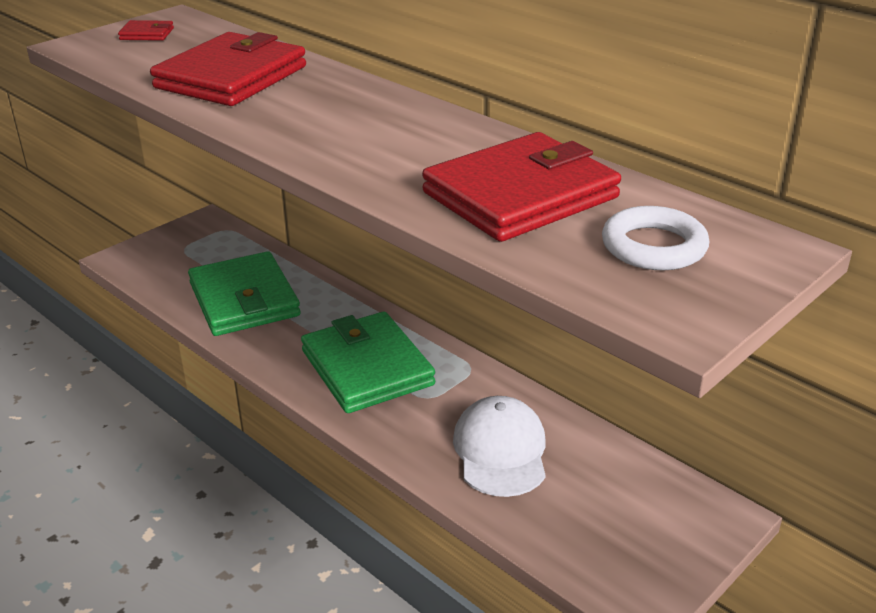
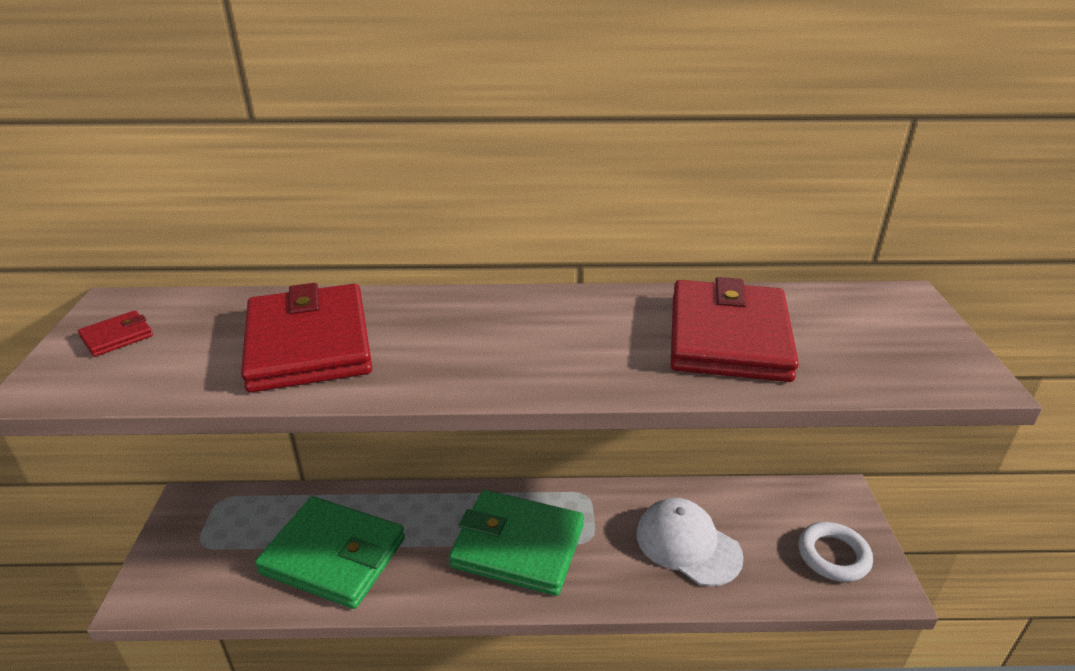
camera: 45 degrees left, 0 degrees up
(653, 246) = (860, 333): white ring -> white ring (833, 555)

